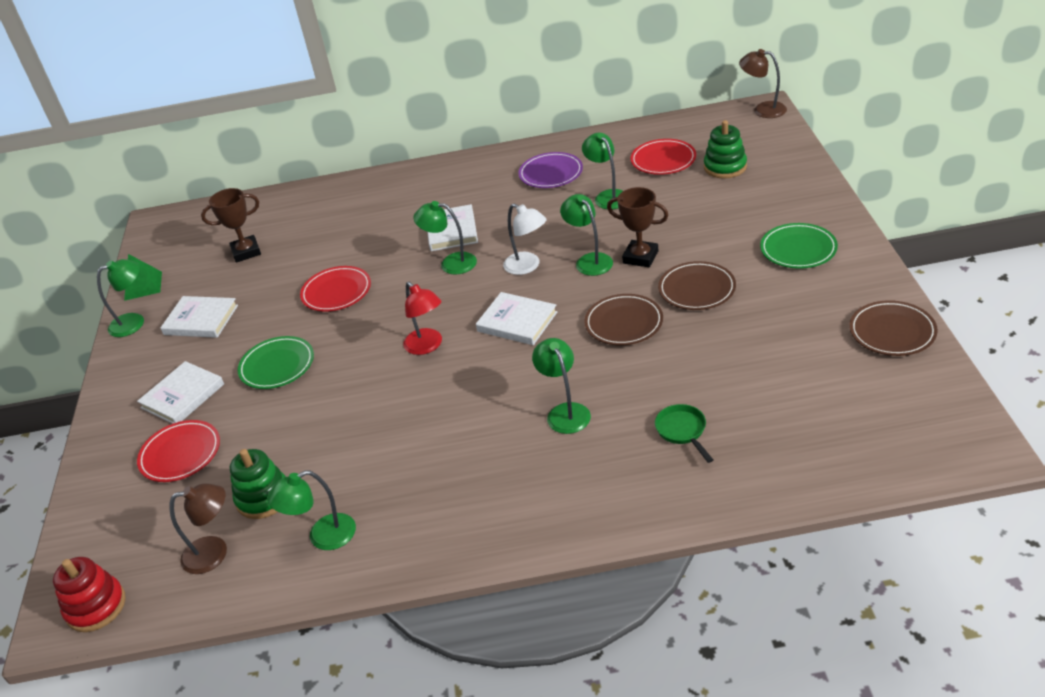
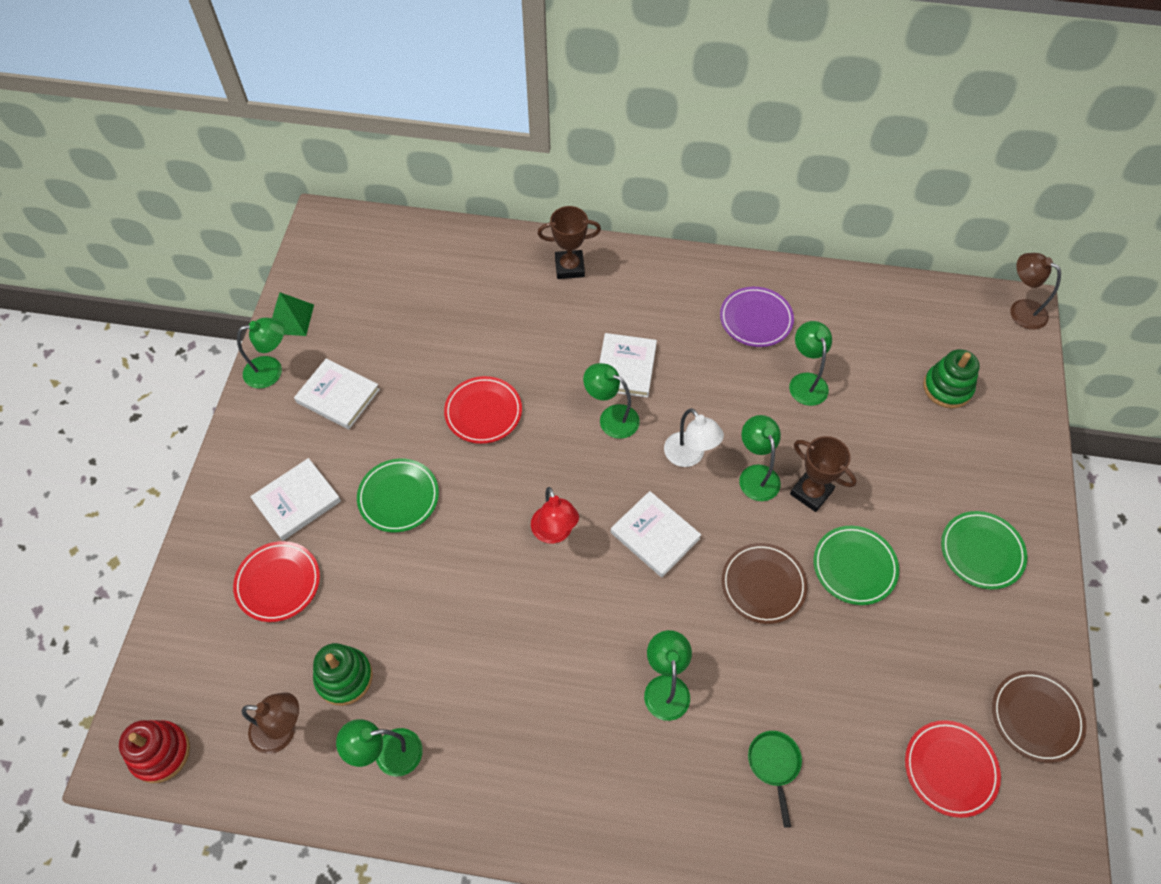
camera: 10 degrees right, 20 degrees up
(246, 252) = (406, 310): brown trophy -> brown trophy (569, 267)
(663, 160) = (883, 348): red plate -> red plate (950, 769)
(697, 289) = (854, 567): brown plate -> green plate

